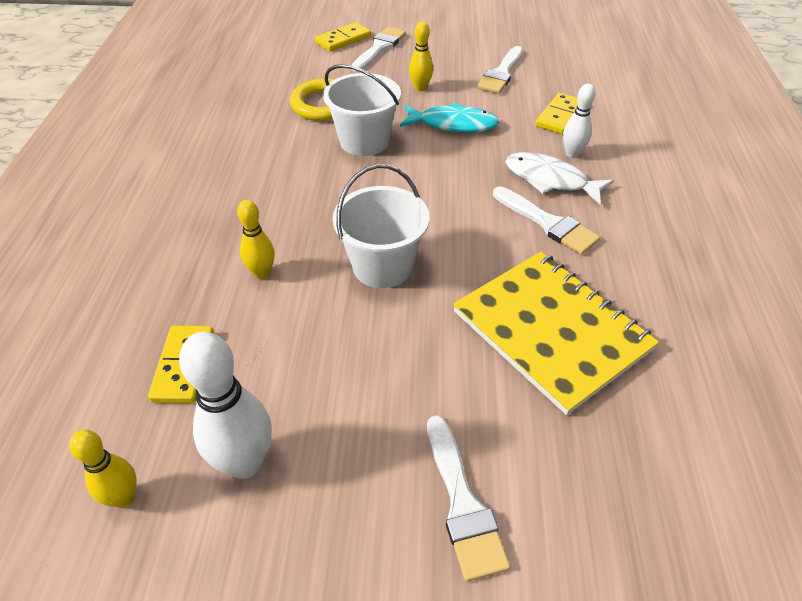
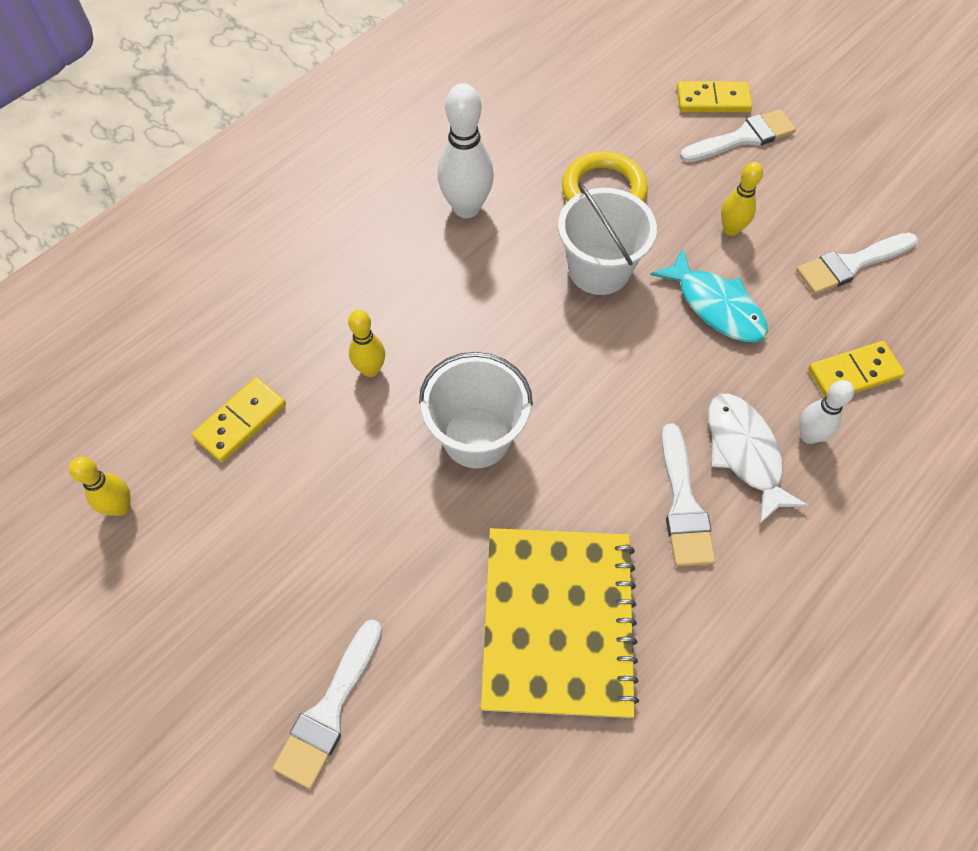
camera: 40 degrees right, 15 degrees up
(245, 463) = (214, 544): white bowling pin -> white bowling pin (466, 208)

